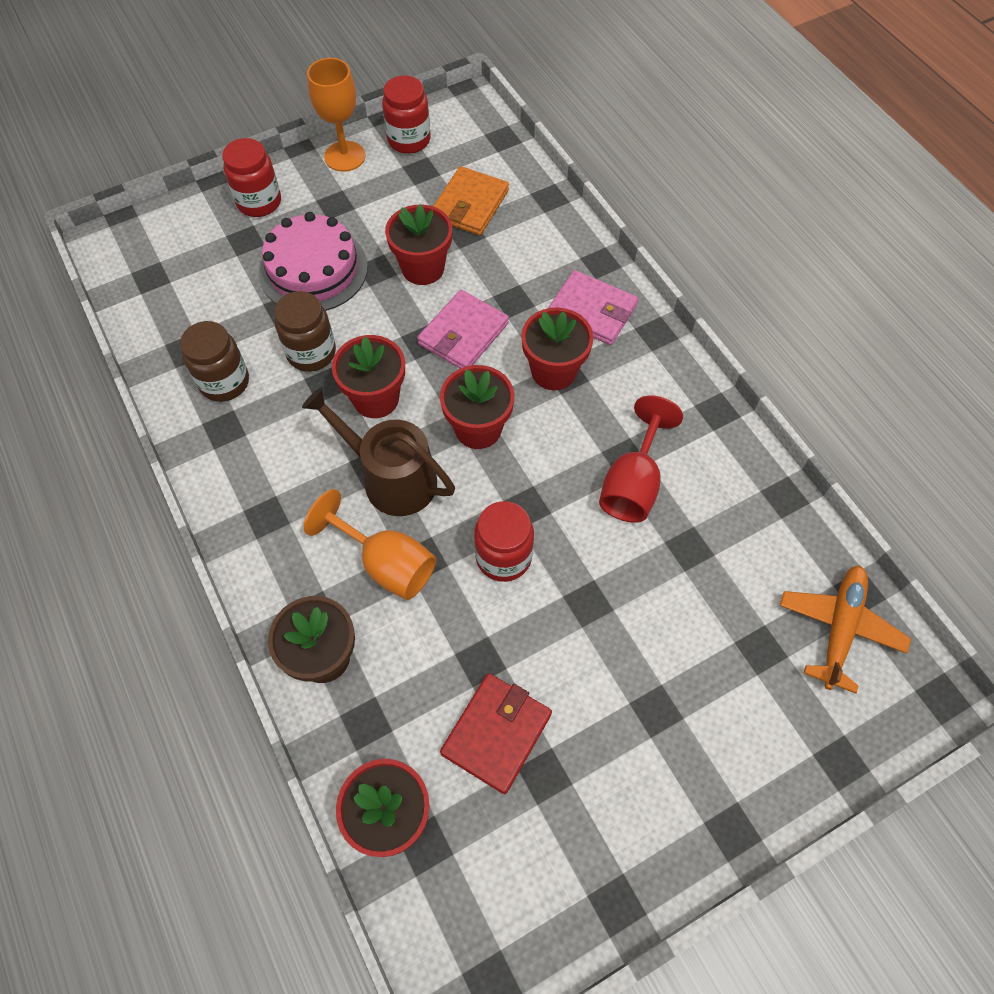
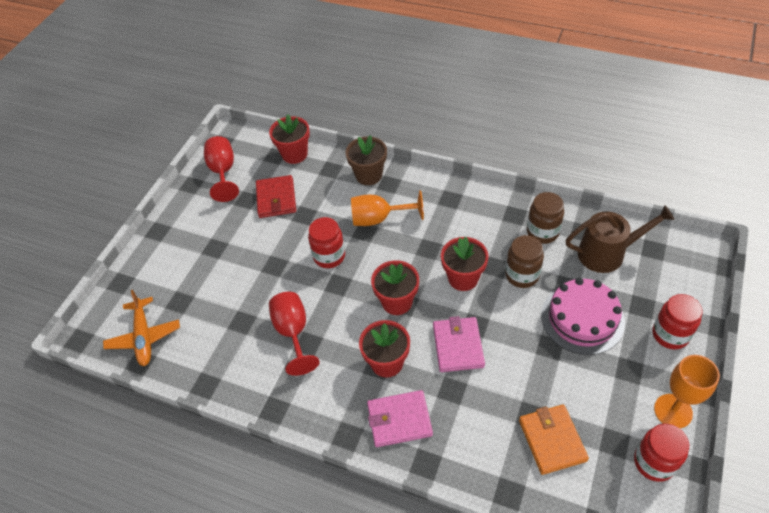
camera: 145 degrees right, 10 degrees down
(392, 478) = (414, 250): brown watering can -> brown watering can (607, 253)
(423, 268) = (526, 369): red flower pot -> none
(540, 887) = (223, 172): none -> red goblet

